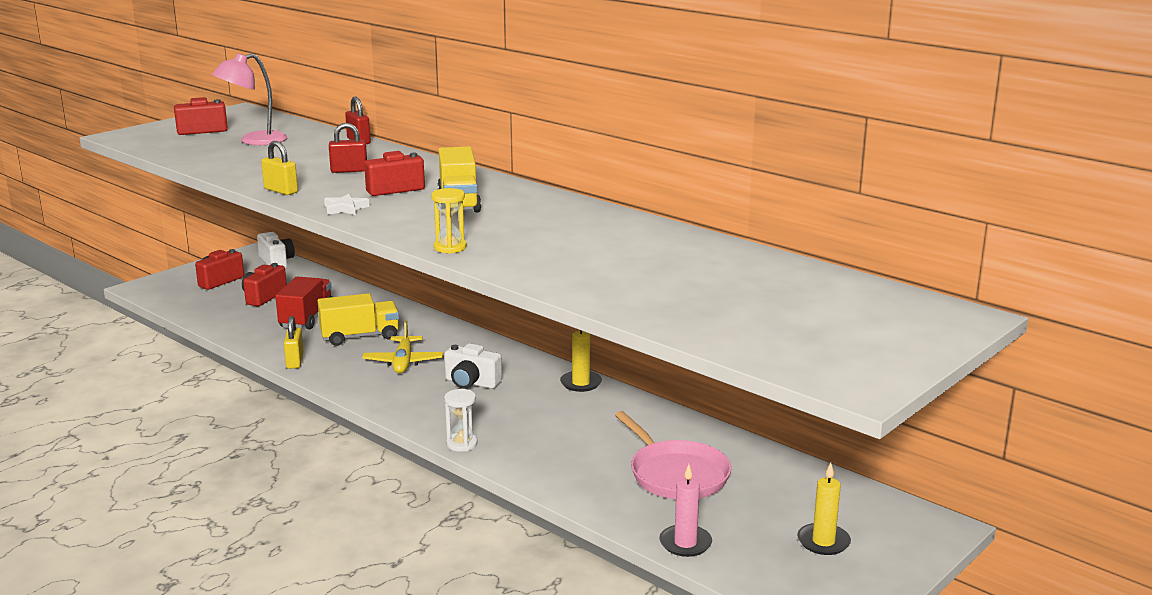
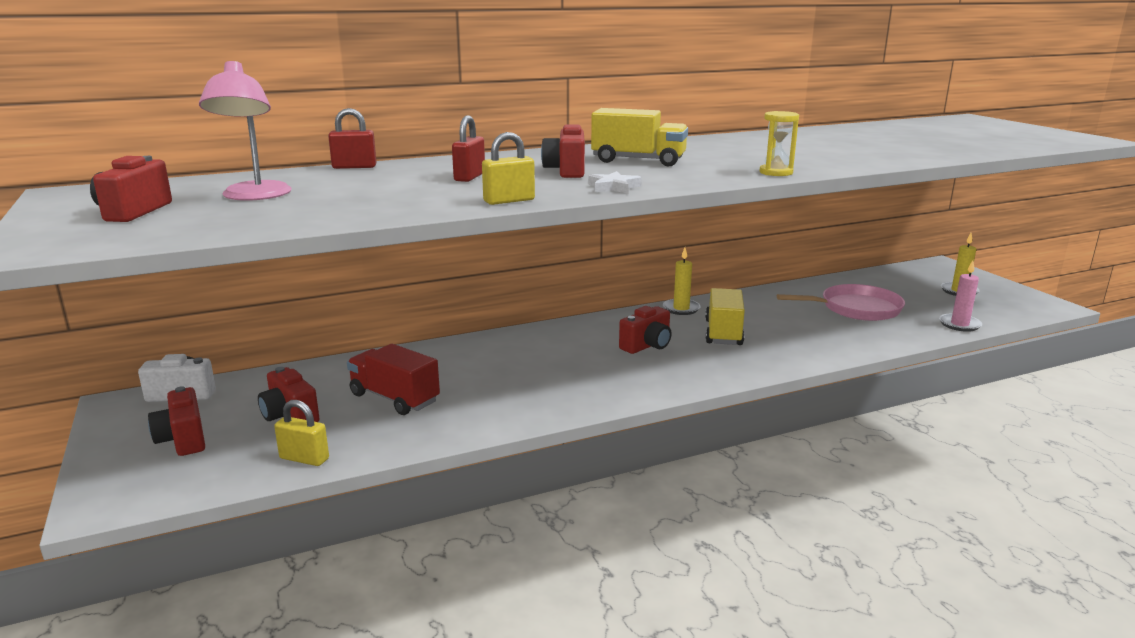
camera: 65 degrees left, 0 degrees up
(295, 361) = (513, 420): yellow padlock -> yellow padlock (304, 458)
(360, 336) = (484, 377): yellow truck -> yellow truck (723, 333)
(403, 362) = (572, 366): yellow plane -> none
(462, 444) = (771, 368): white hourglass -> none
(471, 383) = (647, 346): white camera -> red camera

